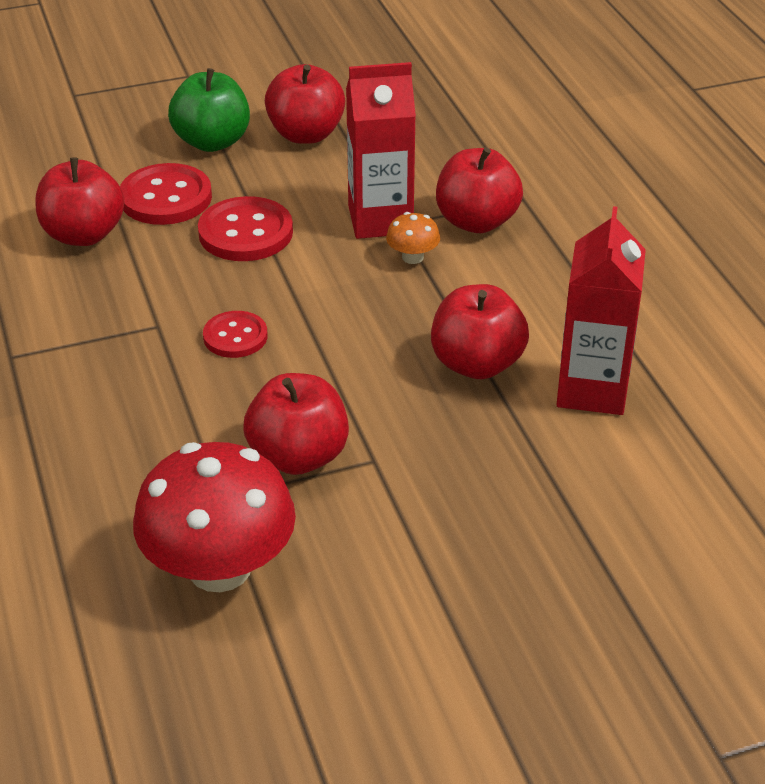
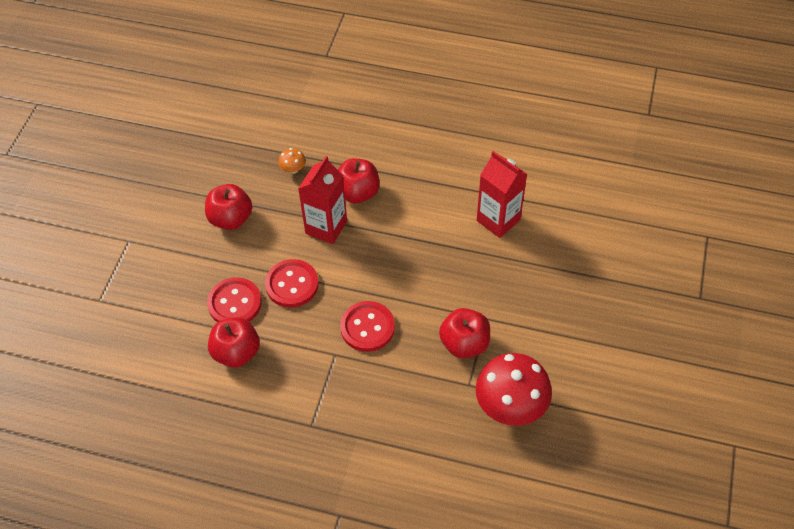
camera: 55 degrees left, 15 degrees up
(212, 142) = (202, 260): green apple -> none
(235, 337) = (367, 327): red button -> red button, size x1.60
(412, 257) = (364, 231): orange mushroom -> orange mushroom (293, 169)
(477, 364) = (453, 249): red apple -> none

